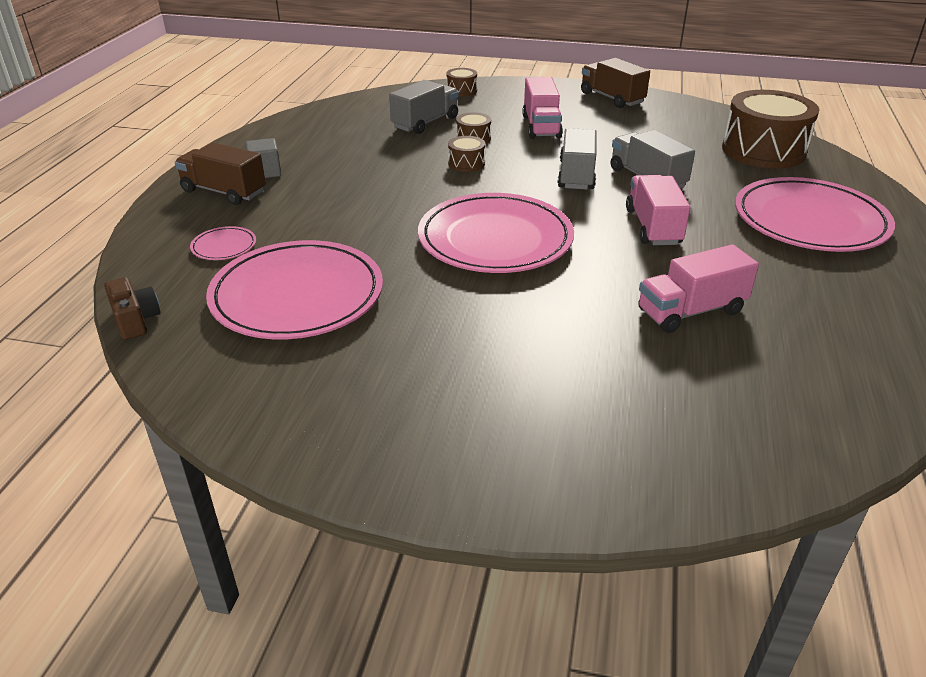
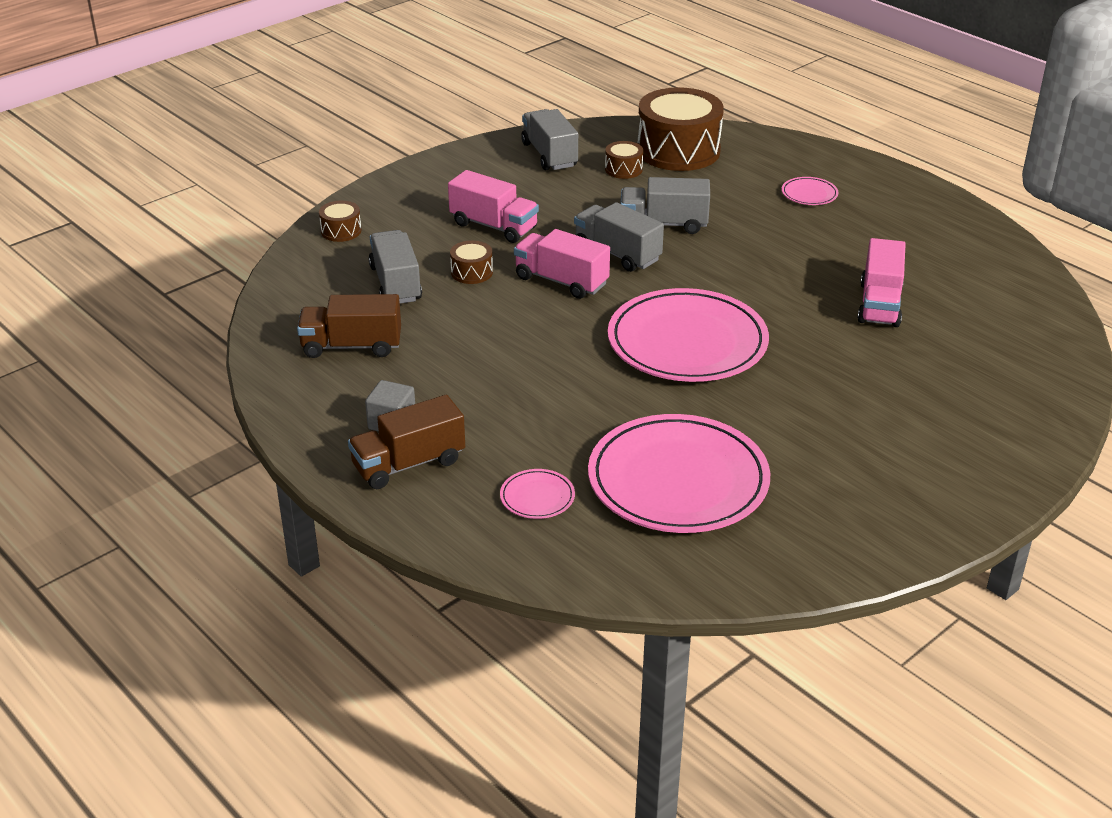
camera: 55 degrees left, 0 degrees up
(135, 320) = (630, 588): brown camera -> none
(466, 163) = (523, 298): brown drum -> brown drum (623, 169)
(612, 98) = (480, 163): brown truck -> brown truck (352, 346)
(653, 227) = (747, 261): pink truck -> pink truck (561, 281)
(664, 113) = (549, 155): none -> grey truck
(810, 221) = (809, 194): pink plate -> pink plate, size x0.41

